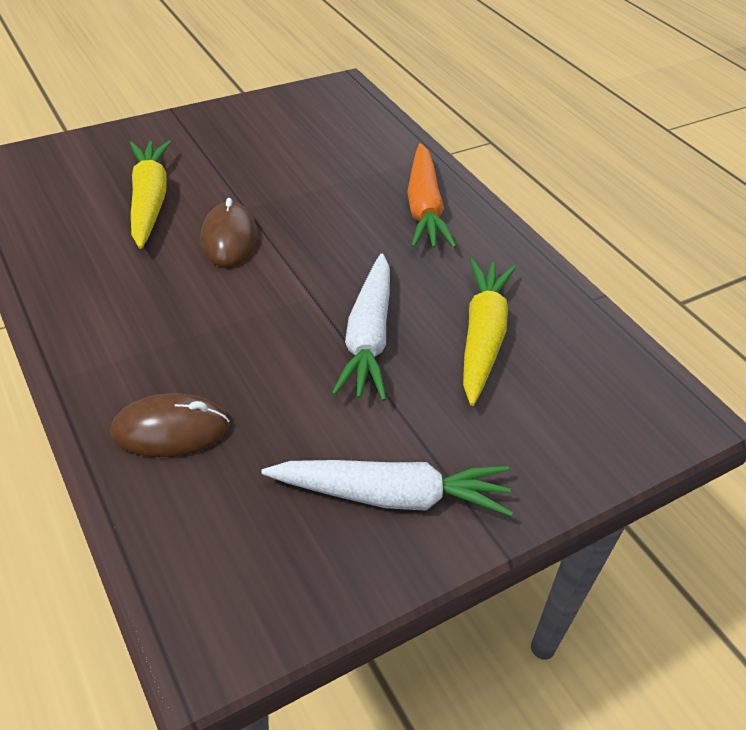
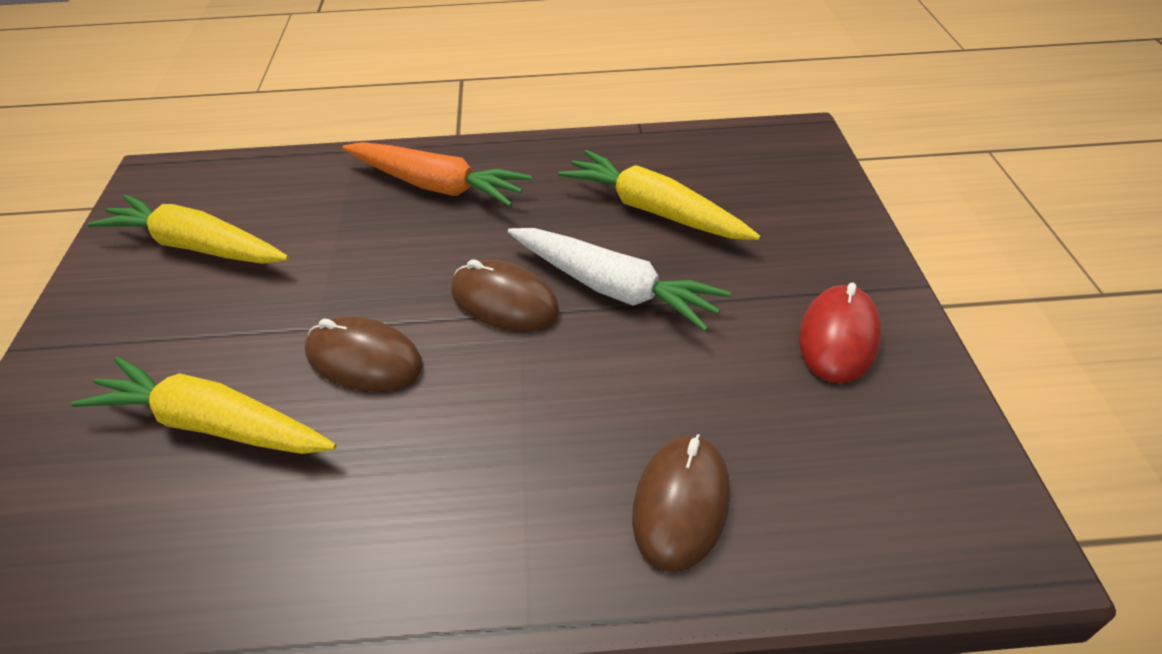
camera: 60 degrees left, 0 degrees up
(289, 132) = (197, 246): none -> yellow carrot
(319, 284) = (504, 301): none -> brown mouse
(391, 496) = (838, 337): white carrot -> red mouse

